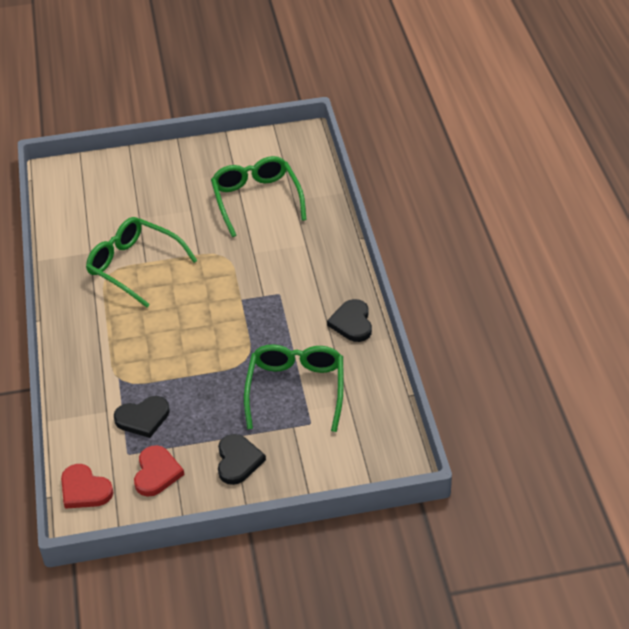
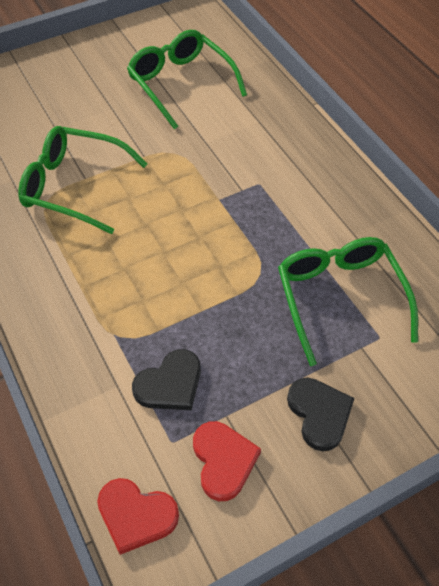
camera: 20 degrees left, 10 degrees up
(352, 323) = (358, 200): black heart -> none

